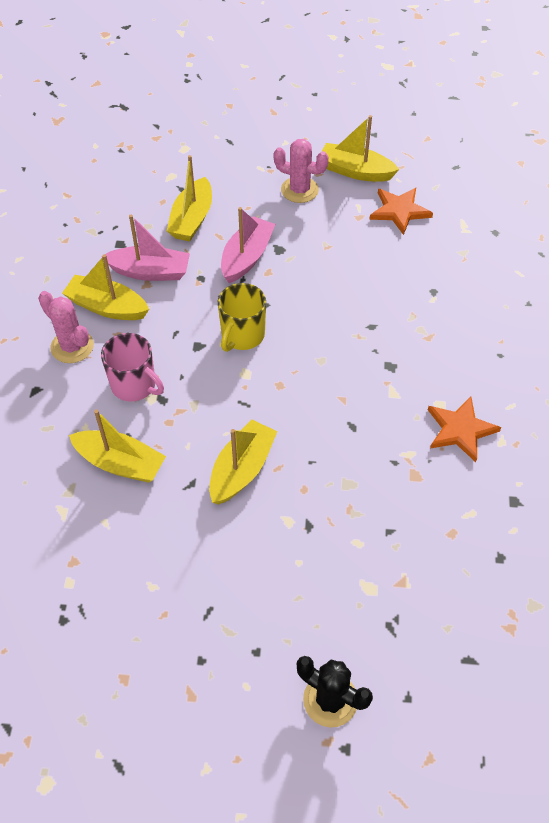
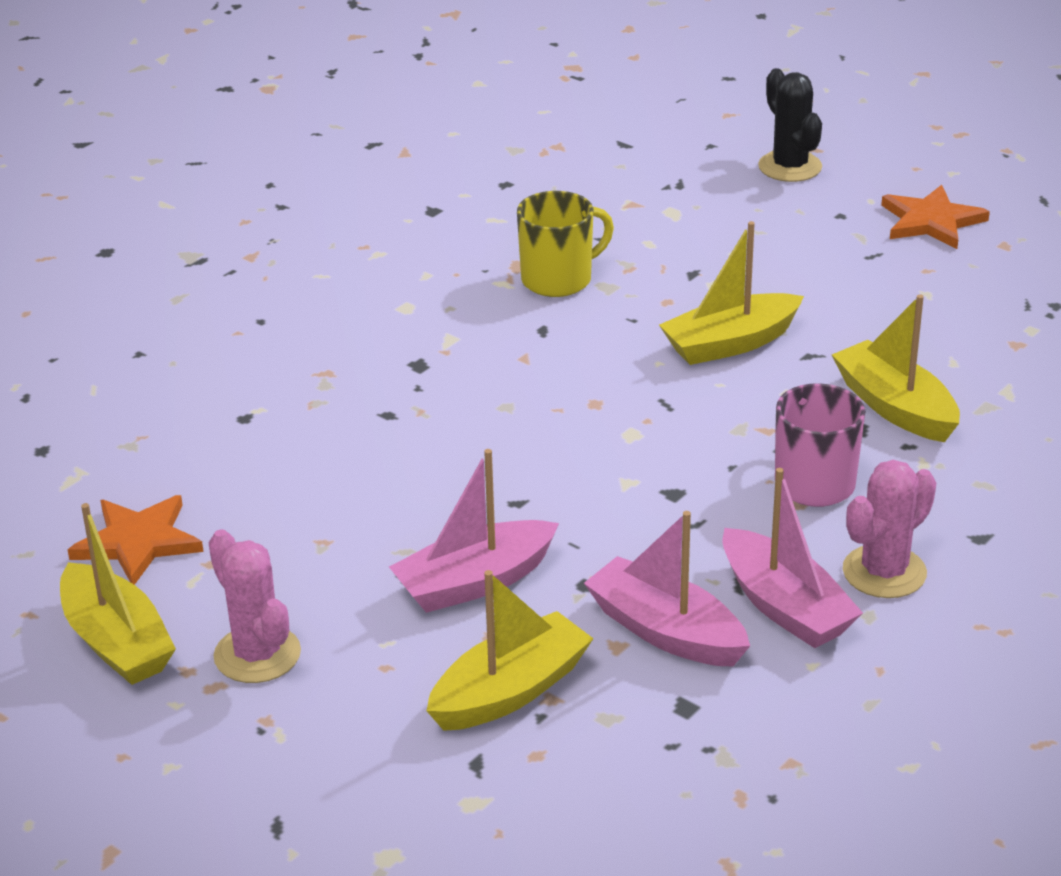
camera: 145 degrees left, 20 degrees down
(72, 346) = (884, 572): pink cactus -> pink cactus turned 60 degrees clockwise
(107, 307) = (785, 607): yellow boat -> pink boat
(242, 335) = (592, 478): yellow mug -> yellow mug (559, 279)
(460, 430) = (412, 278): orange star -> orange star (931, 221)

